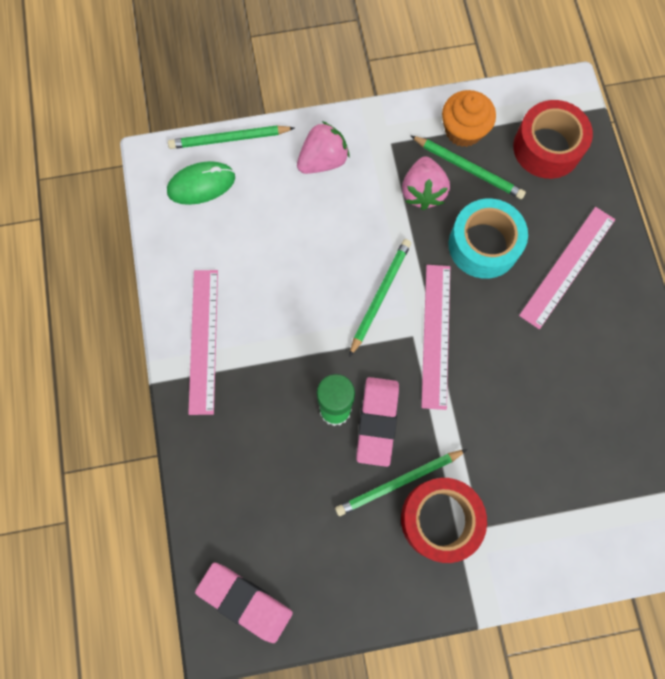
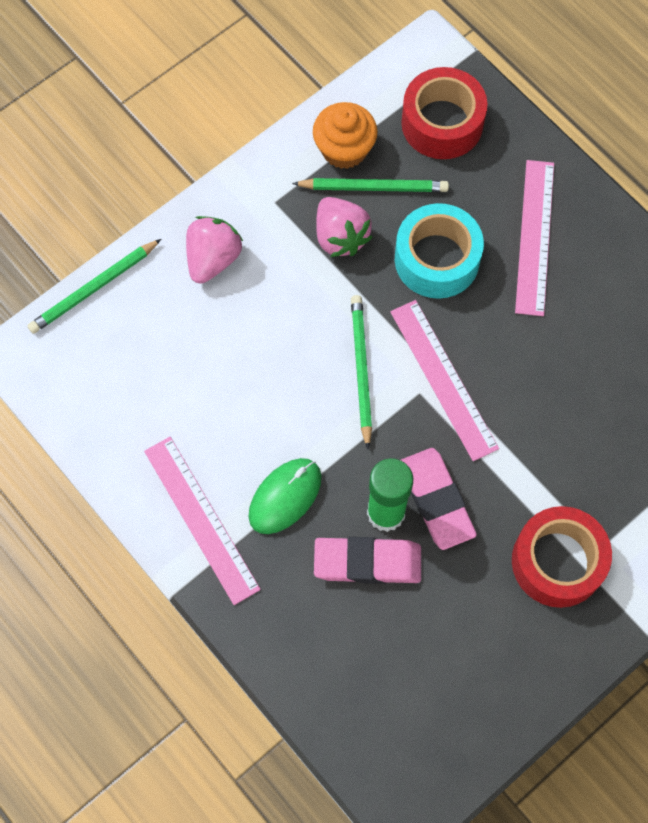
camera: 30 degrees left, 5 degrees down
(201, 184) = (93, 354): green mouse -> green mouse (285, 496)
(245, 601) = (411, 758): pink eraser -> pink eraser (367, 562)
(399, 482) = (495, 549): green pencil -> none

